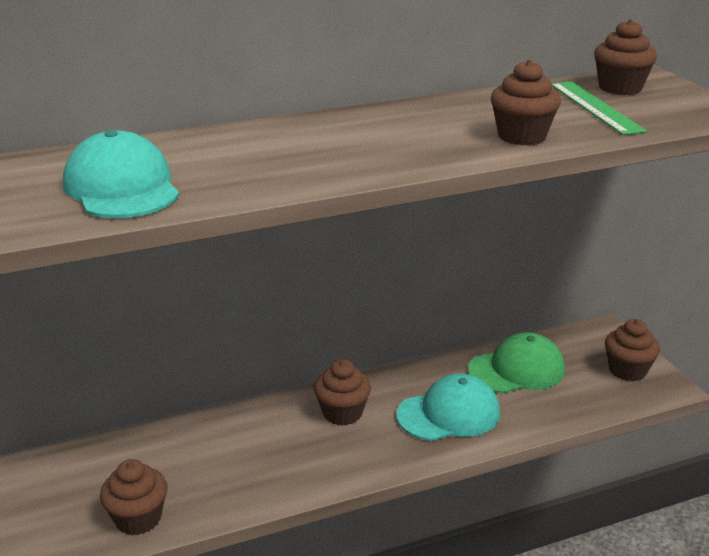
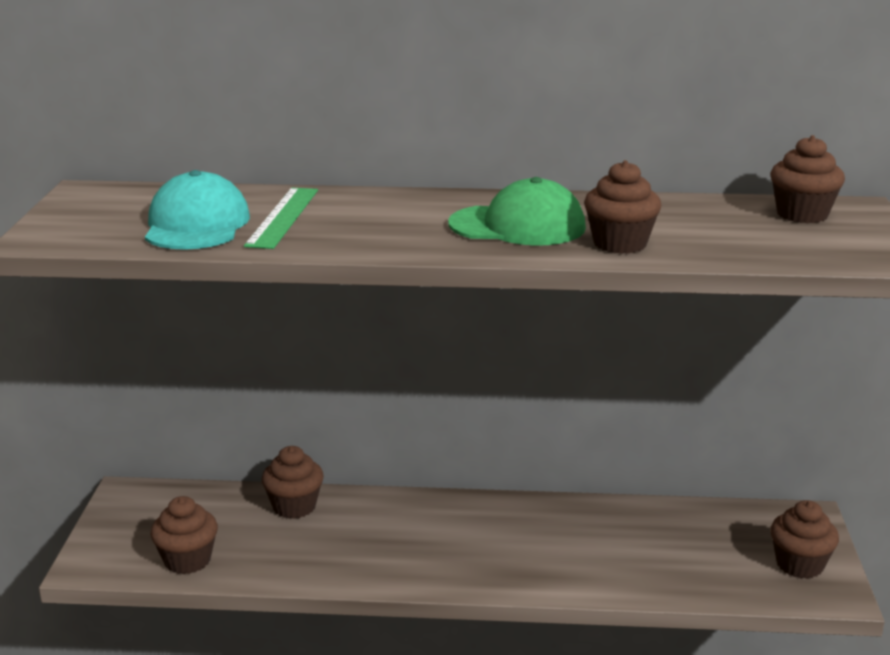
camera: 25 degrees right, 5 degrees down
(342, 413) = (443, 522): brown cupcake -> brown cupcake (294, 506)
(449, 414) = (553, 553): turquoise cap -> none
(516, 370) = (665, 530): green cap -> green cap (517, 226)
(595, 107) = (742, 229): green ruler -> green ruler (282, 217)

